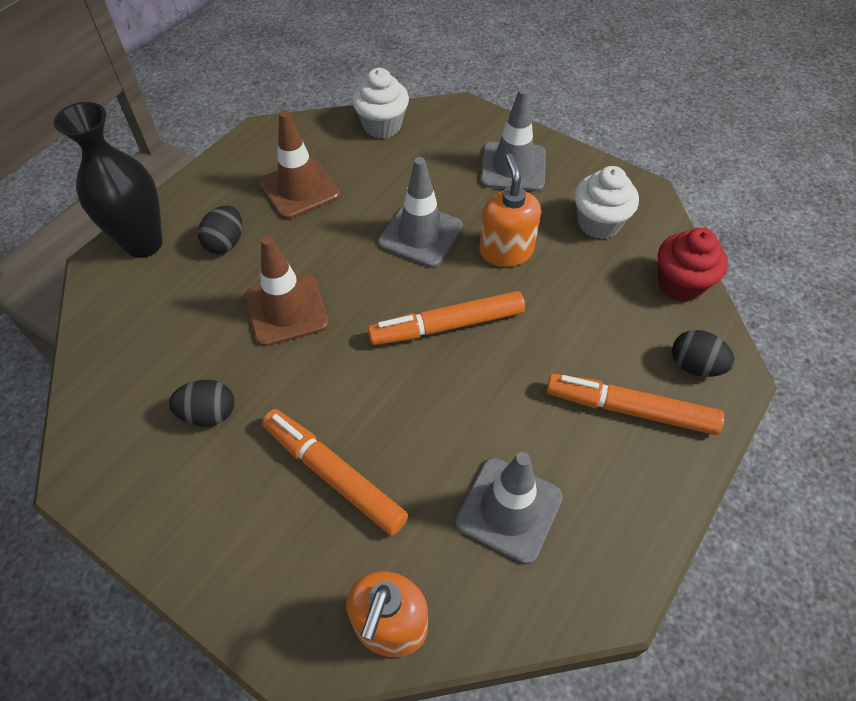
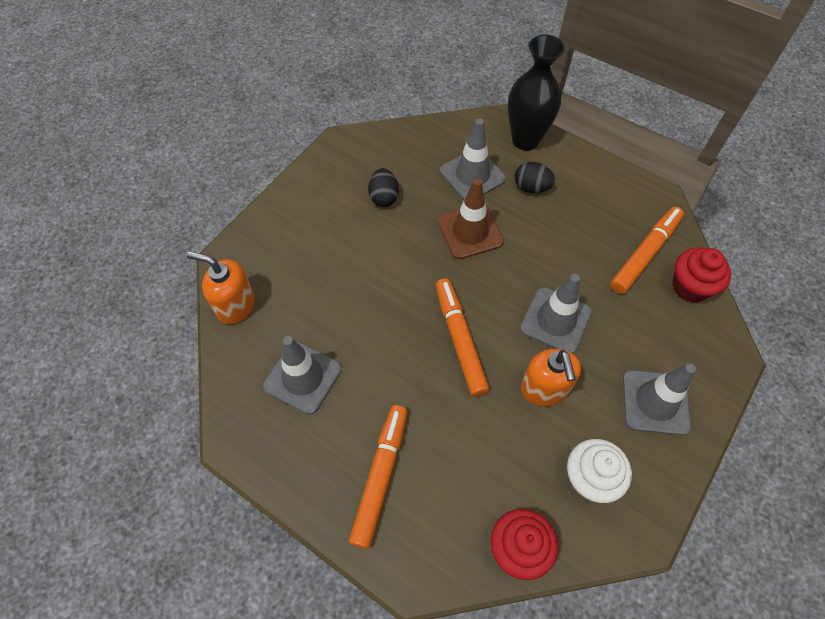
camera: 90 degrees right, 5 degrees up
(191, 304) = (472, 175): none -> grey traffic cone
(299, 189) = (596, 229): brown traffic cone -> none
(334, 475) = (336, 270): orange marker -> orange marker (645, 254)
(382, 125) = (690, 287): white cupcake -> red cupcake
(506, 251) = (544, 389): orange soap dispenser -> orange soap dispenser turned 90 degrees clockwise
(695, 366) = (423, 543): black egg -> none

